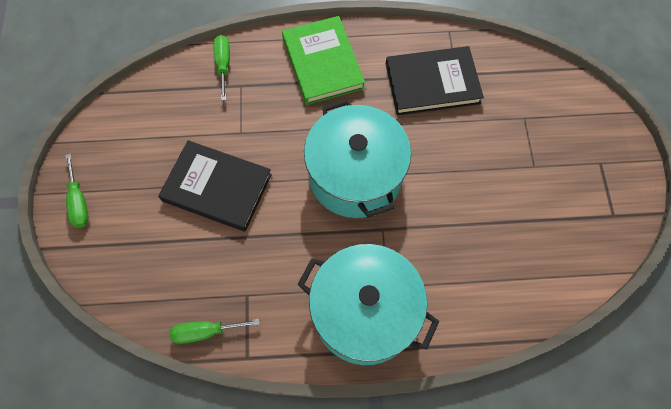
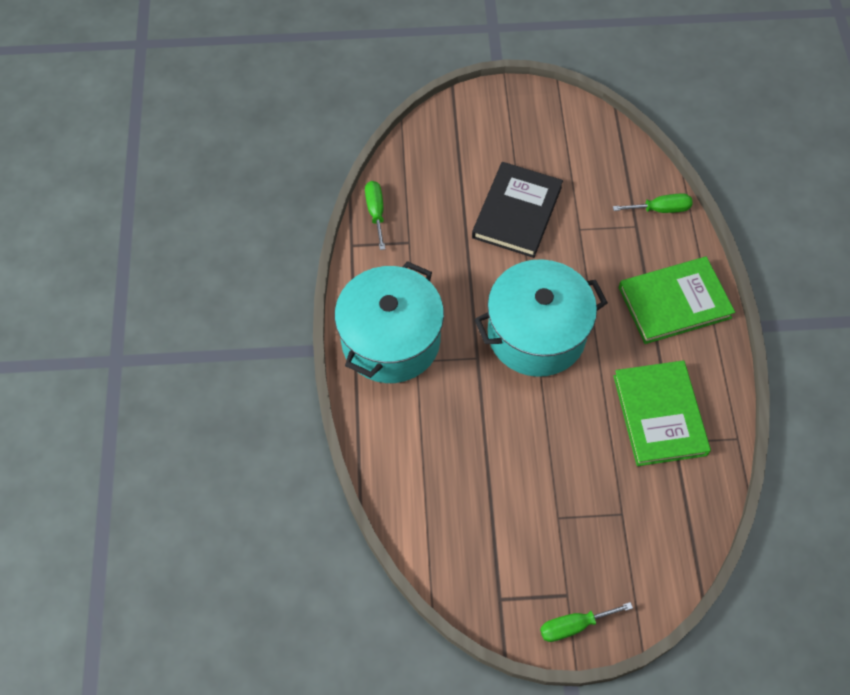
camera: 90 degrees right, 5 degrees down
(79, 202) = (497, 106): green screwdriver -> green screwdriver (573, 625)
(432, 83) = (659, 415): black book -> green book

